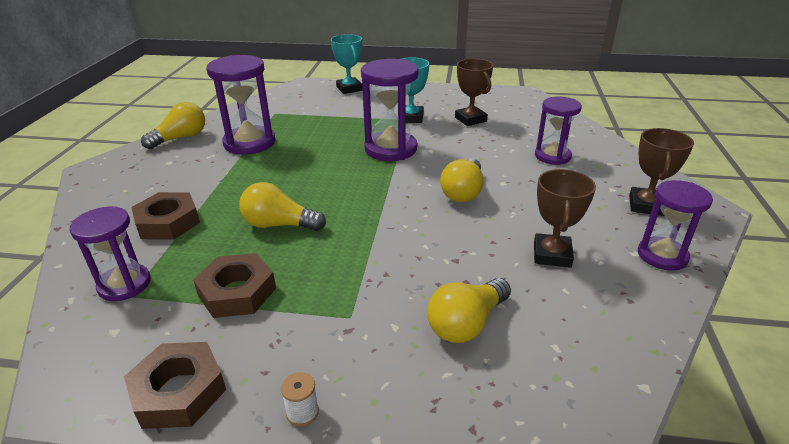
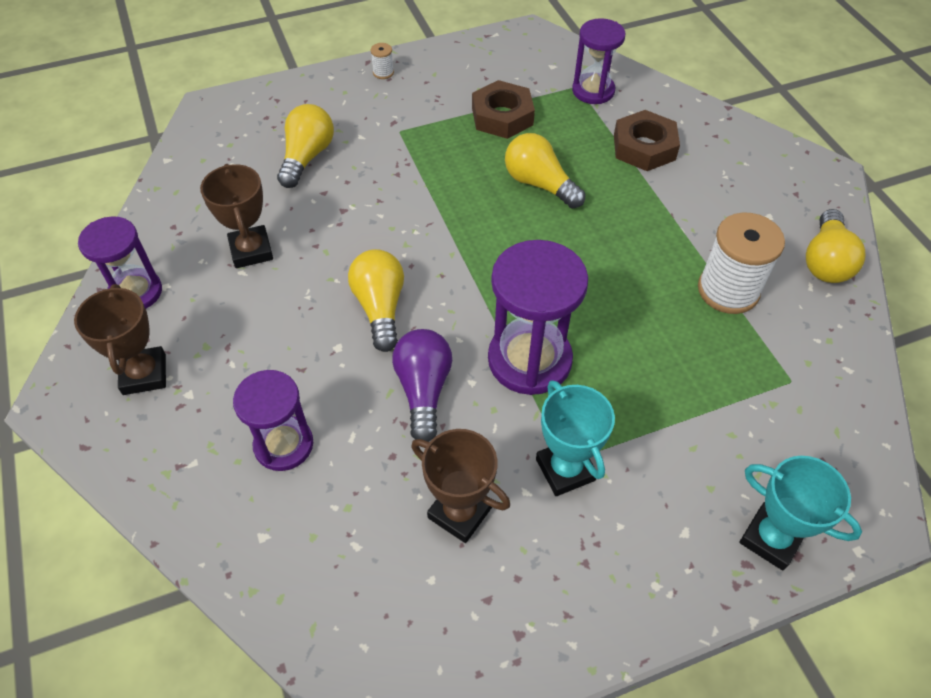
camera: 150 degrees right, 20 degrees up
(179, 391) = (466, 56): brown nut -> none
(249, 143) = (728, 290): purple hourglass -> white spool
(279, 225) = (539, 184): yellow light bulb -> yellow light bulb turned 120 degrees counterclockwise
(460, 154) = (423, 390): none -> purple light bulb

